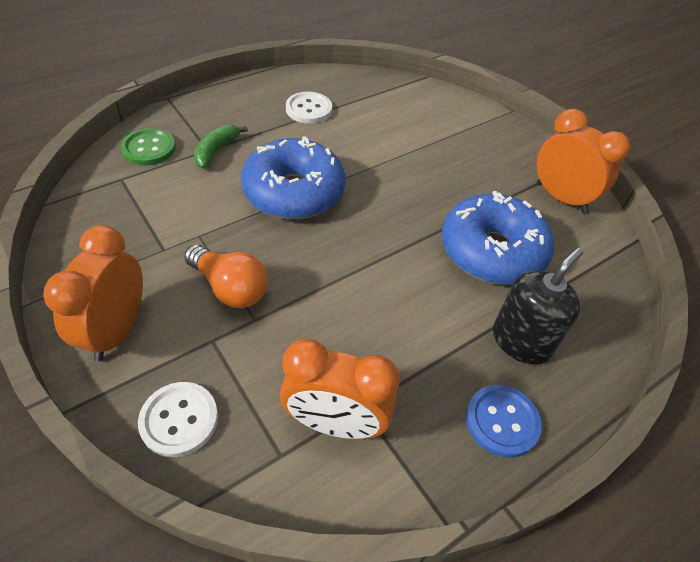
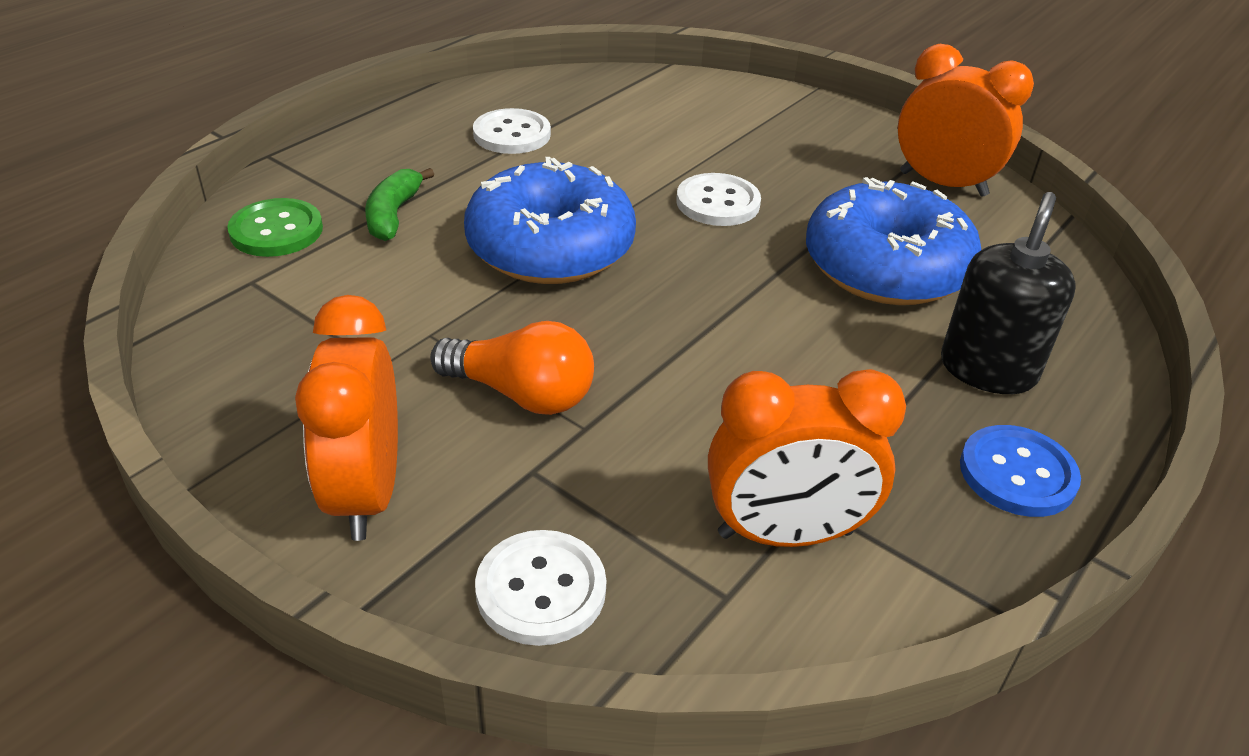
camera: 15 degrees left, 10 degrees down
(408, 182) = (718, 203): none -> white button

